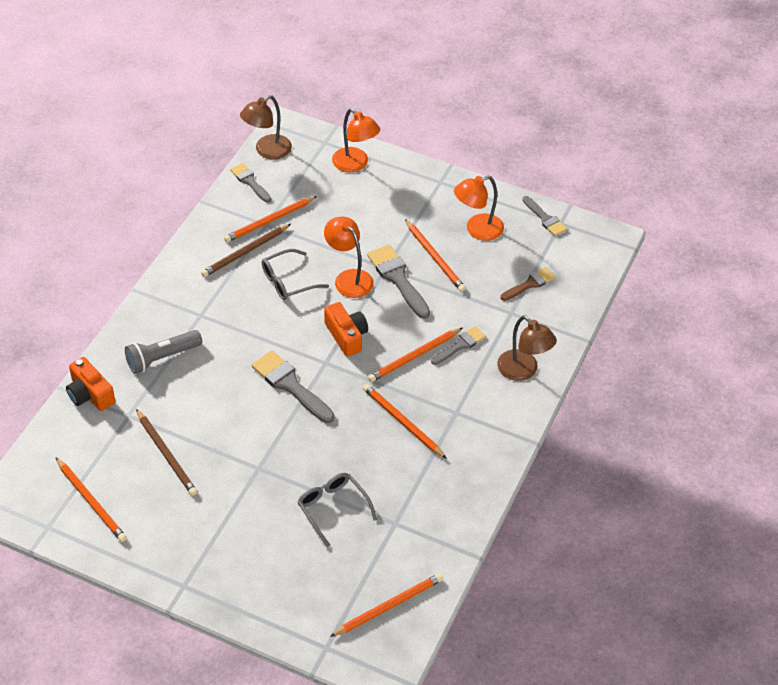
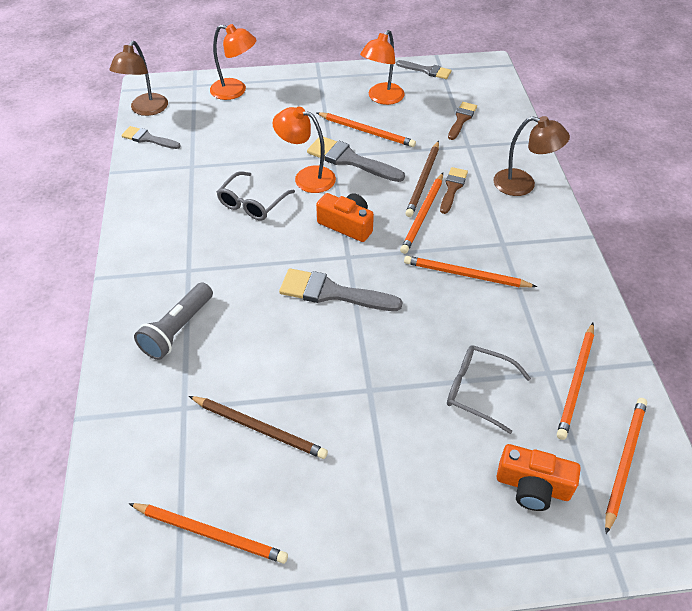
camera: 30 degrees left, 0 degrees up
(90, 394) = (121, 407): orange camera -> orange camera (532, 486)
(245, 252) = (190, 196): brown pencil -> brown pencil (423, 181)
(269, 221) = (193, 162): orange pencil -> orange pencil (576, 382)
(460, 345) = (452, 188): grey brush -> brown brush

